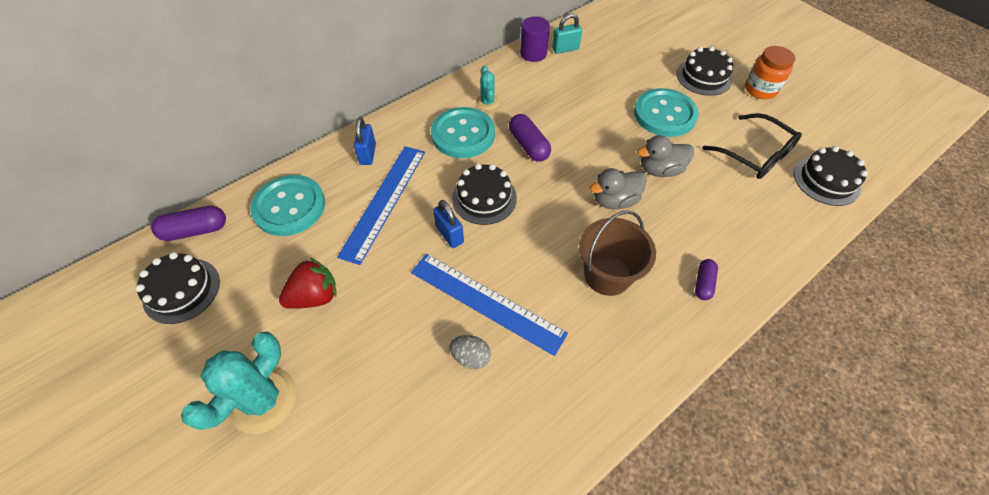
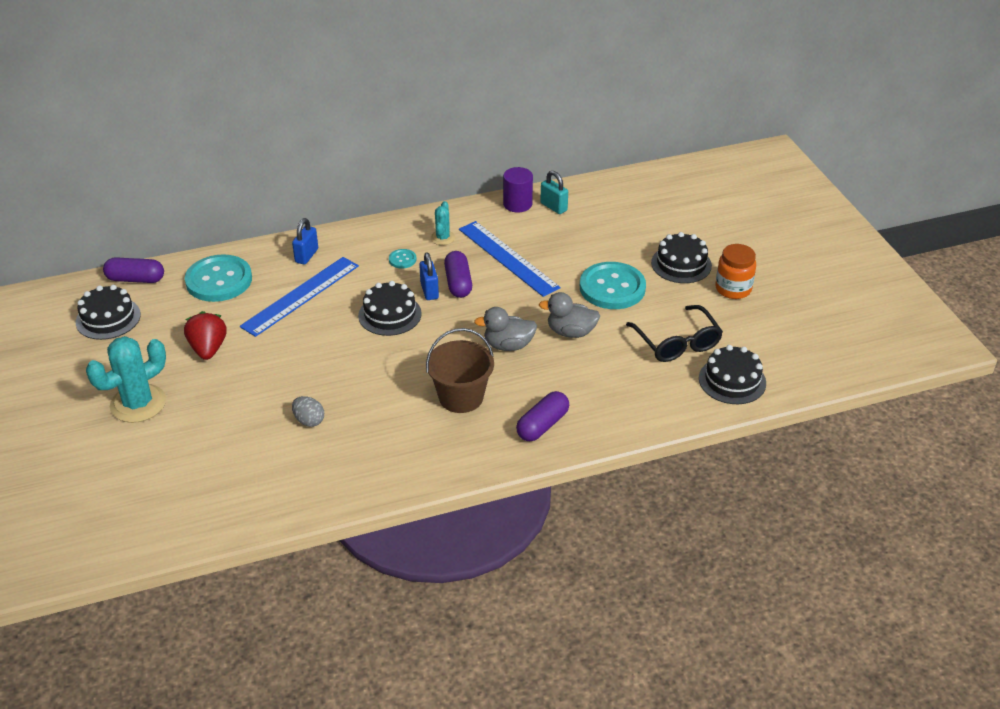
camera: 20 degrees right, 15 degrees down
(315, 296) = (208, 349): red strawberry -> red strawberry turned 90 degrees counterclockwise
(449, 234) = (342, 334): blue padlock -> blue padlock (429, 291)
(463, 134) = (402, 259): turquoise button -> turquoise button, size x0.43
(486, 302) = (344, 389): blue ruler -> blue ruler (508, 258)
(565, 49) = (553, 207): turquoise padlock -> turquoise padlock turned 45 degrees clockwise
(703, 283) = (542, 425): purple capsule -> purple capsule, size x1.57

